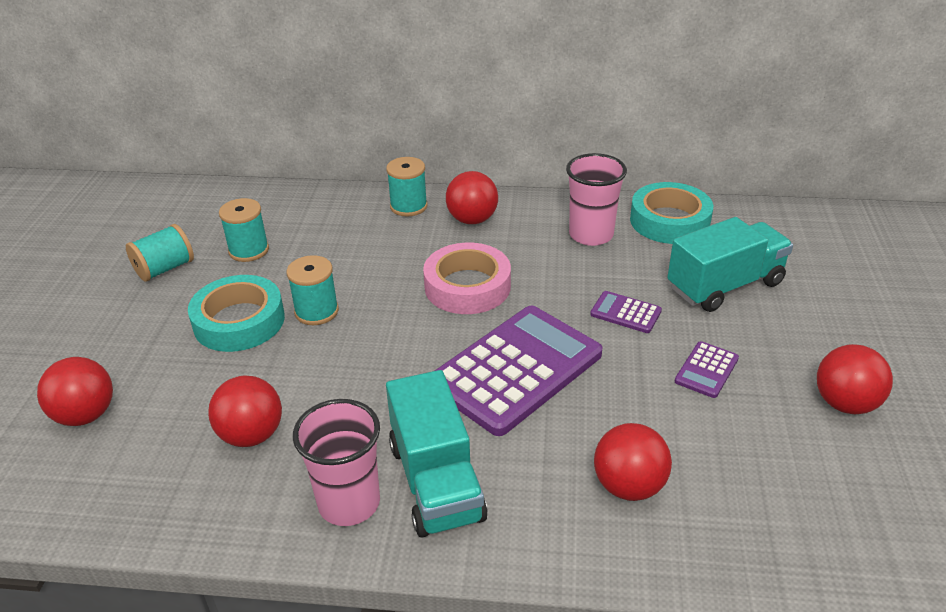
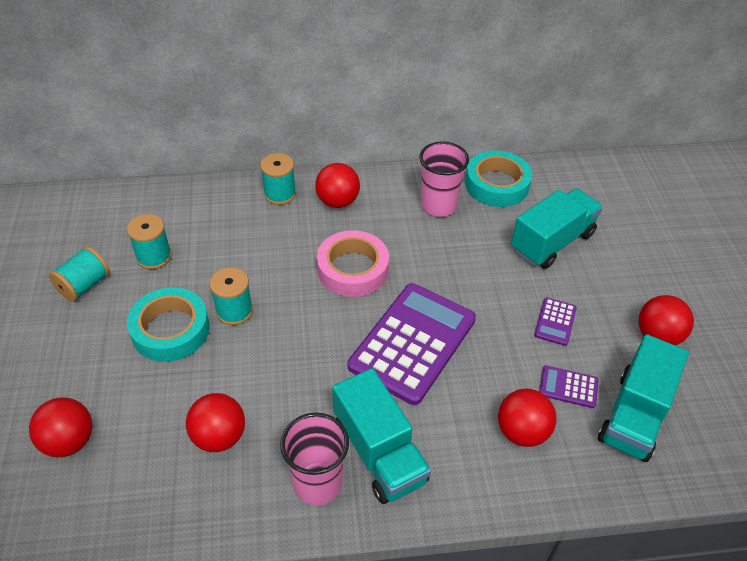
camera: 15 degrees left, 10 degrees up
(625, 313) = (483, 278): purple calculator -> purple calculator (568, 387)
(790, 490) = (634, 415): none -> turquoise truck

